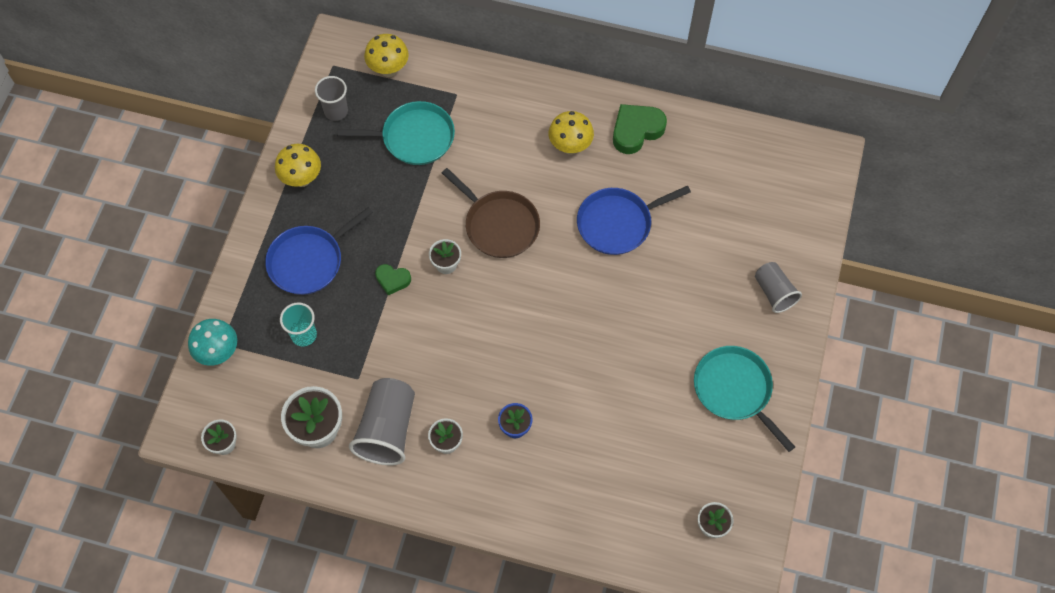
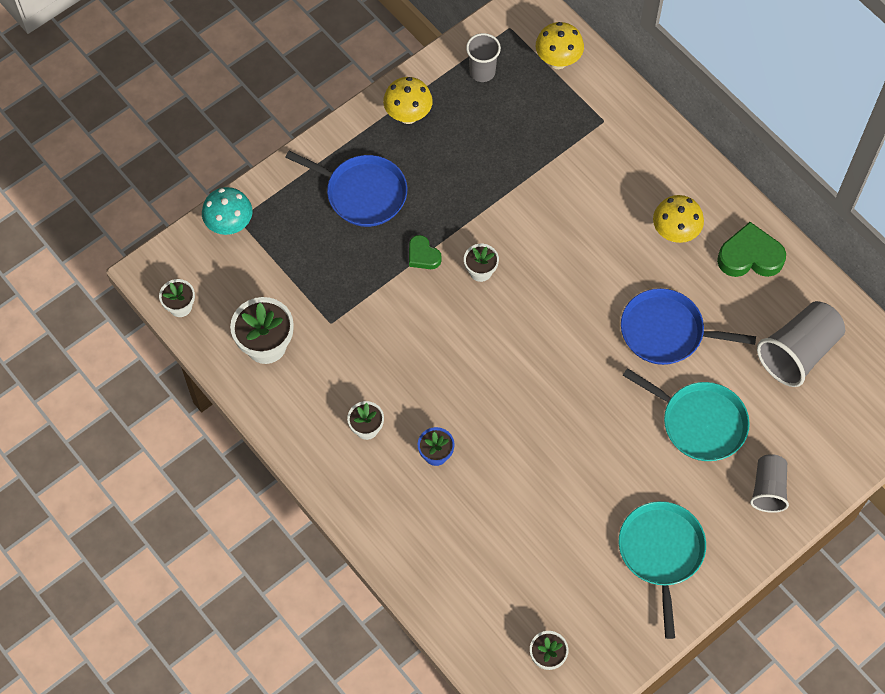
camera: 35 degrees right, 0 degrees up
(304, 335) = (312, 255): turquoise cup -> none
(309, 261) = (362, 193): blue pan -> blue pan turned 150 degrees counterclockwise
(387, 429) = (324, 383): grey cup -> grey cup (798, 352)
(414, 137) = (535, 138): turquoise pan -> turquoise pan (699, 422)
(499, 225) = (554, 265): brown pan -> none

